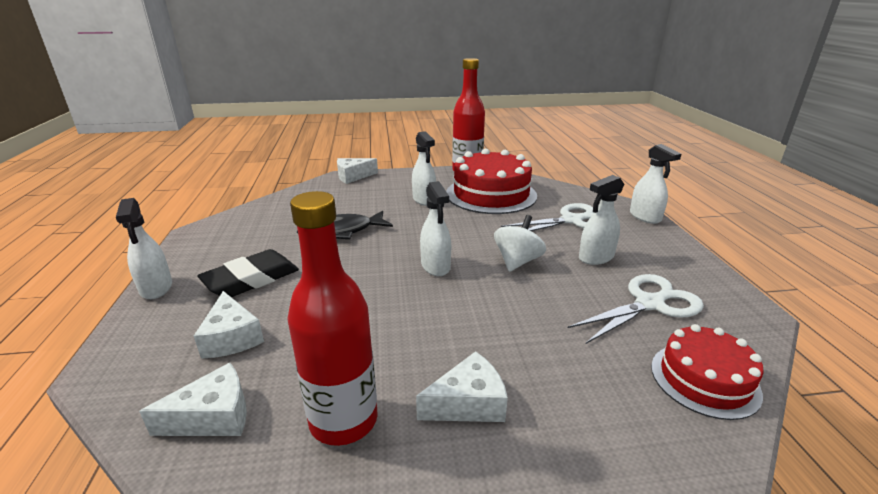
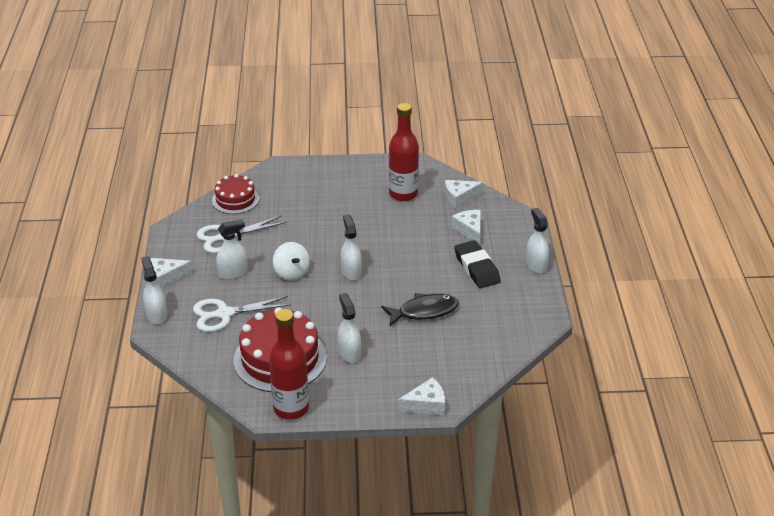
camera: 175 degrees left, 10 degrees up
(251, 279) = (477, 268): black eraser -> black eraser turned 75 degrees counterclockwise
(468, 403) = (349, 197): white cheese -> white cheese (166, 278)
(517, 261) = (292, 273): white spinning top -> white spinning top turned 60 degrees counterclockwise

